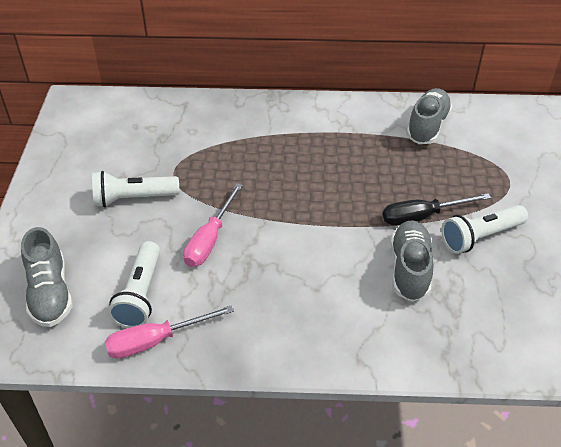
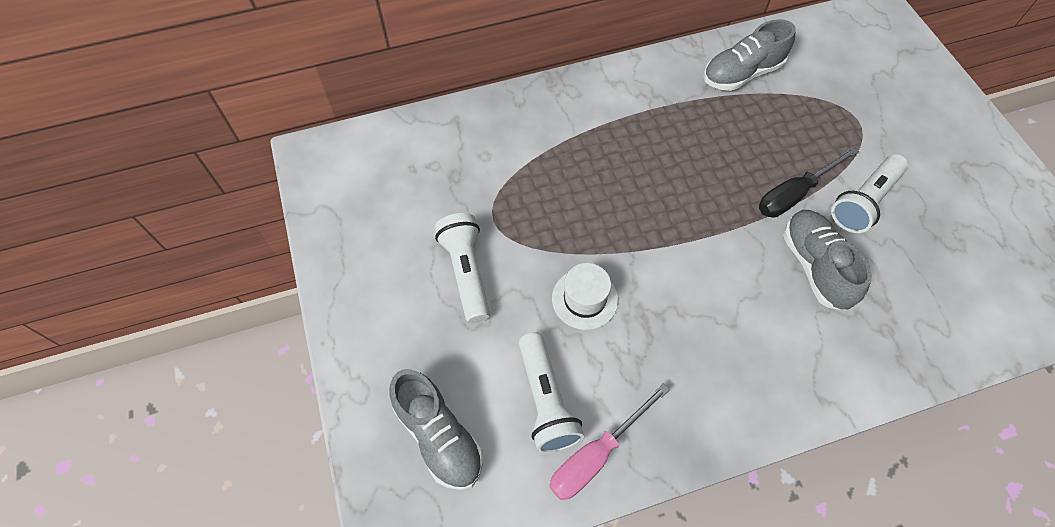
camera: 20 degrees left, 15 degrees up
(133, 198) = (466, 272): white flashlight -> white flashlight turned 105 degrees clockwise
(210, 239) = (584, 299): pink screwdriver -> white hat
(427, 126) = (742, 74): grey shoe -> grey shoe turned 120 degrees counterclockwise

